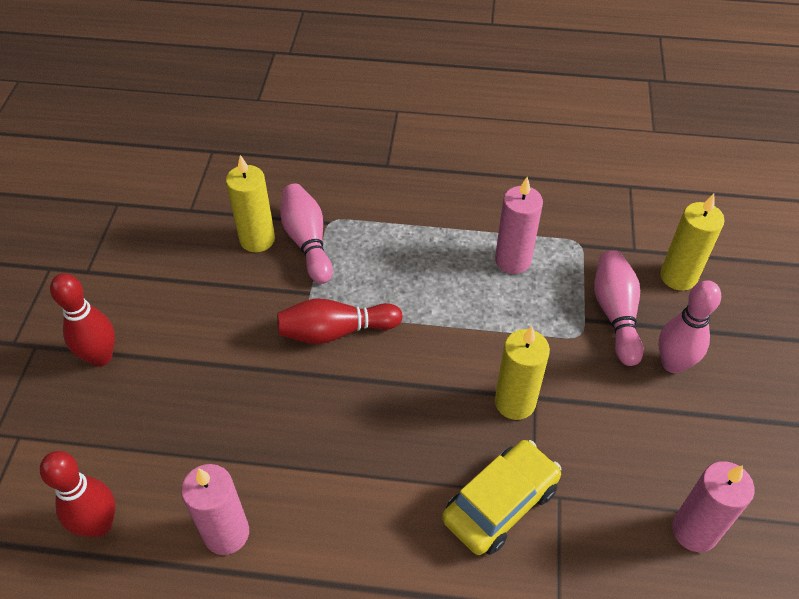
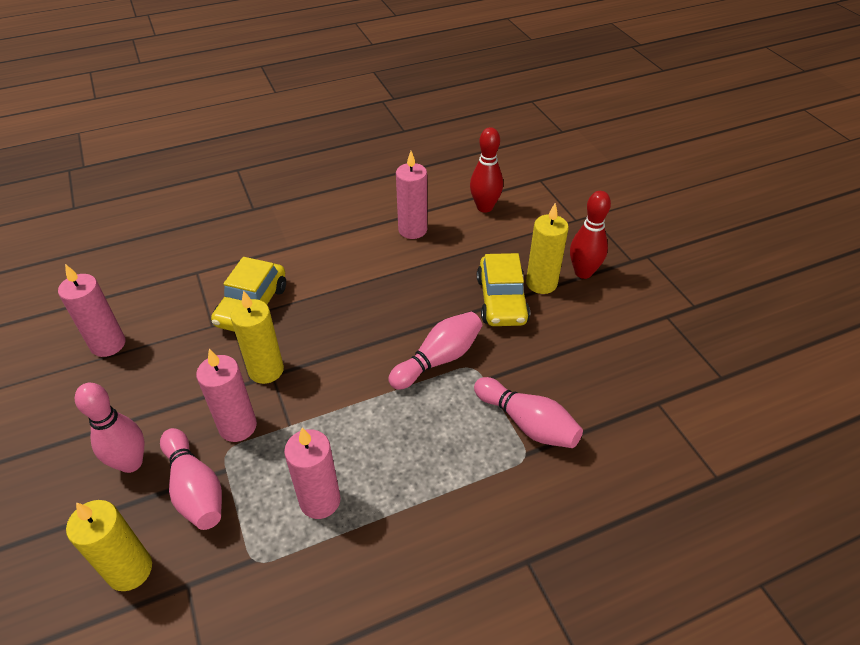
camera: 150 degrees right, 5 degrees down
(218, 366) = (501, 300): none -> yellow car
(257, 239) = (571, 404): yellow candle -> yellow candle (541, 283)
(335, 331) = (438, 359): red bowling pin -> pink bowling pin
(563, 353) = (238, 426): none -> pink candle

